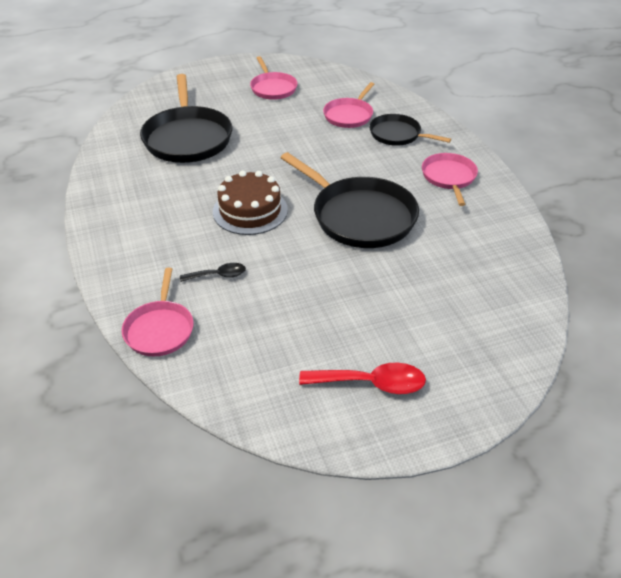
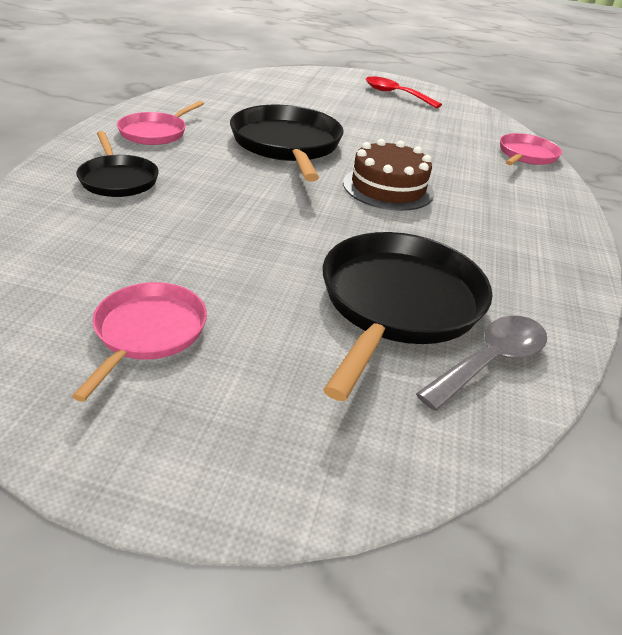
camera: 150 degrees left, 5 degrees down
(133, 132) = (490, 361): none -> grey spoon
(218, 275) = (458, 162): black spoon -> none
(349, 115) = (123, 225): pink pan -> none

